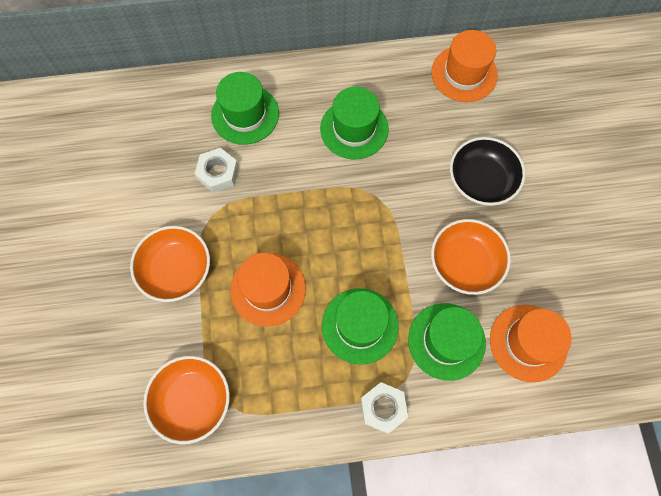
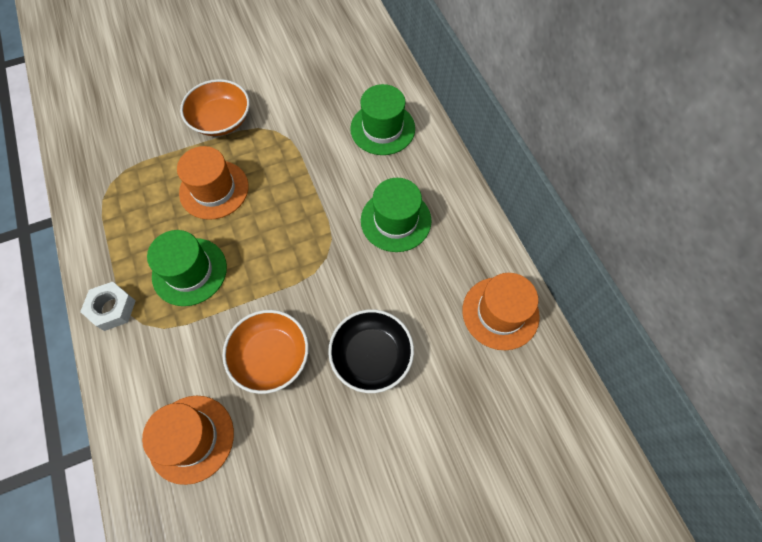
camera: 75 degrees right, 5 degrees down
(192, 400) = (110, 161): orange bowl -> none
(218, 173) = (317, 124): white nut -> none
(446, 341) = (183, 353): green hat -> none

